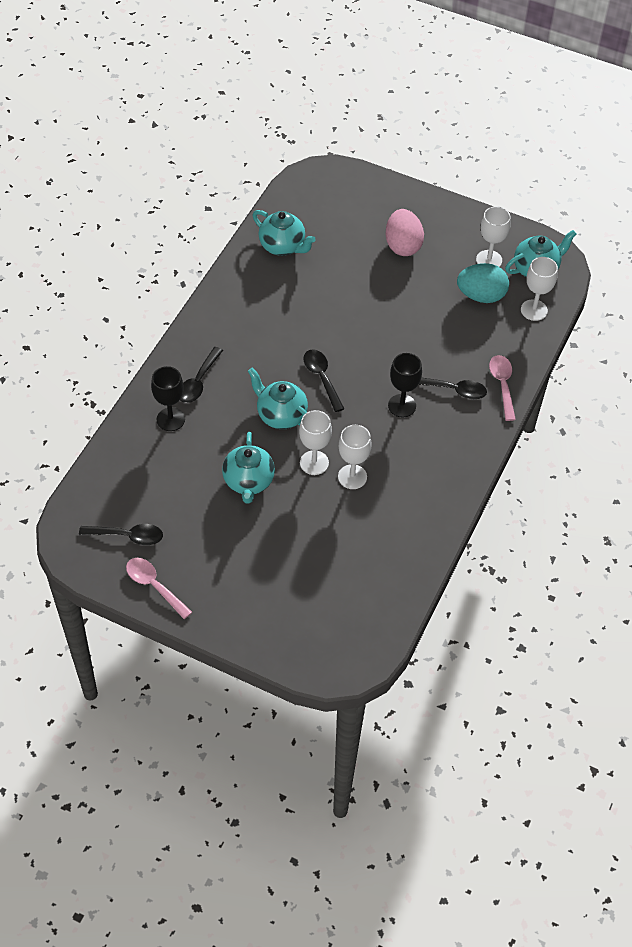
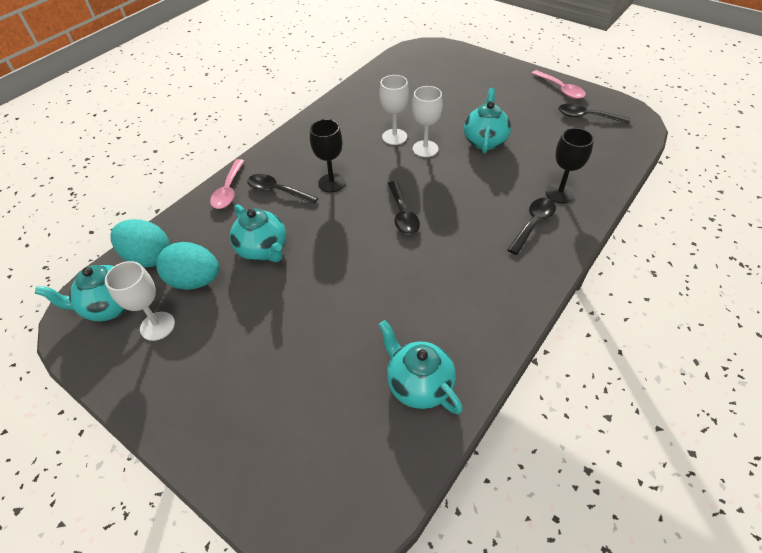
camera: 165 degrees left, 5 degrees down
(280, 415) = (450, 186): turquoise teapot -> turquoise teapot (263, 250)
(403, 245) = (254, 363): pink egg -> none
(534, 310) = (148, 257): white goblet -> turquoise egg

